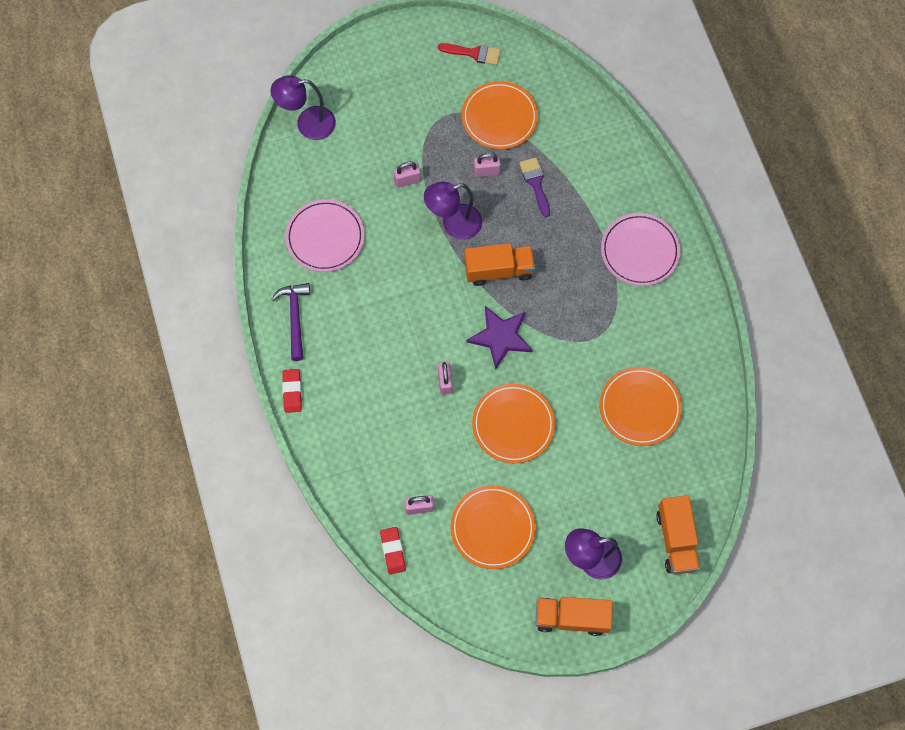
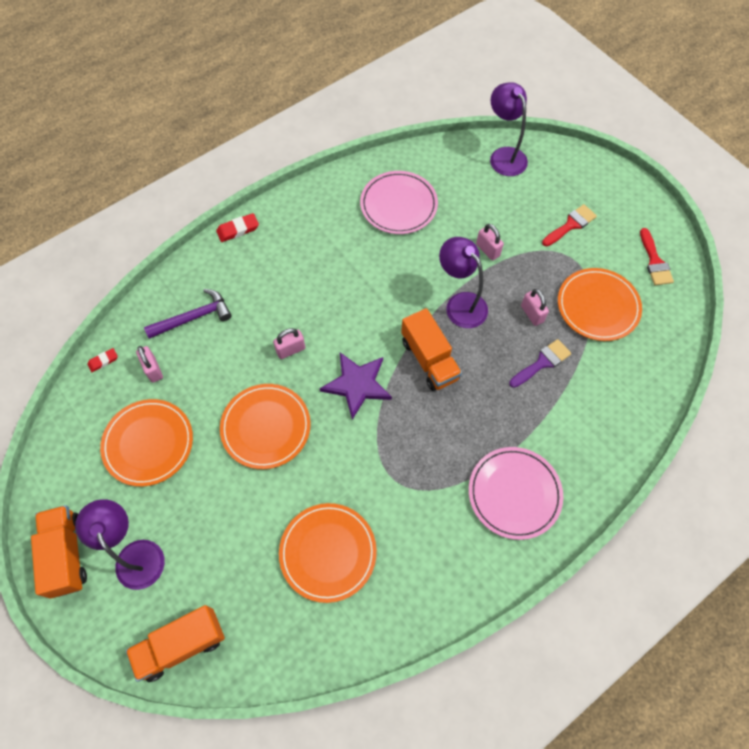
camera: 70 degrees right, 5 degrees down
(295, 318) = (310, 208): purple hammer -> purple hammer (193, 317)
(393, 551) = (103, 361): red eraser -> red eraser, size x0.66
(409, 102) = (570, 225): none -> red brush

